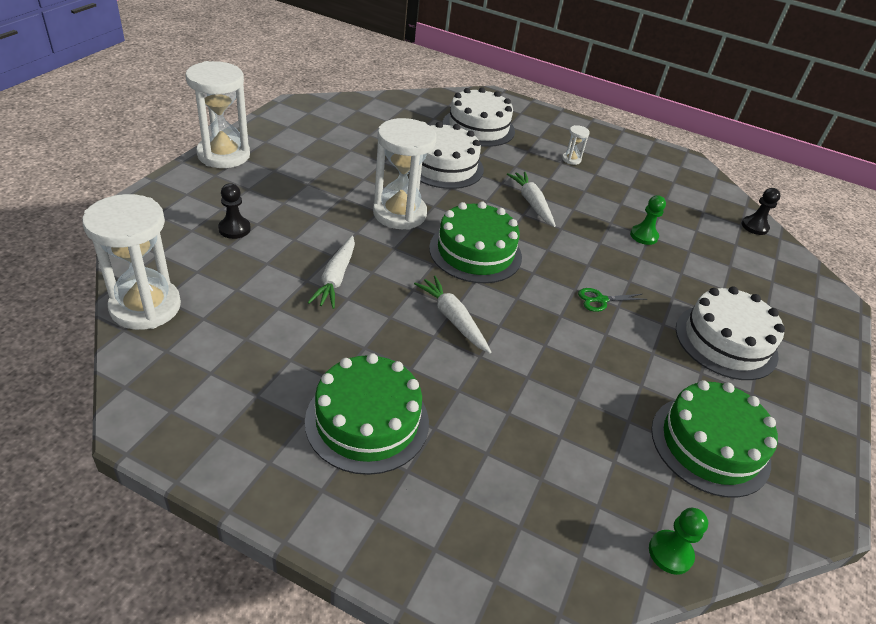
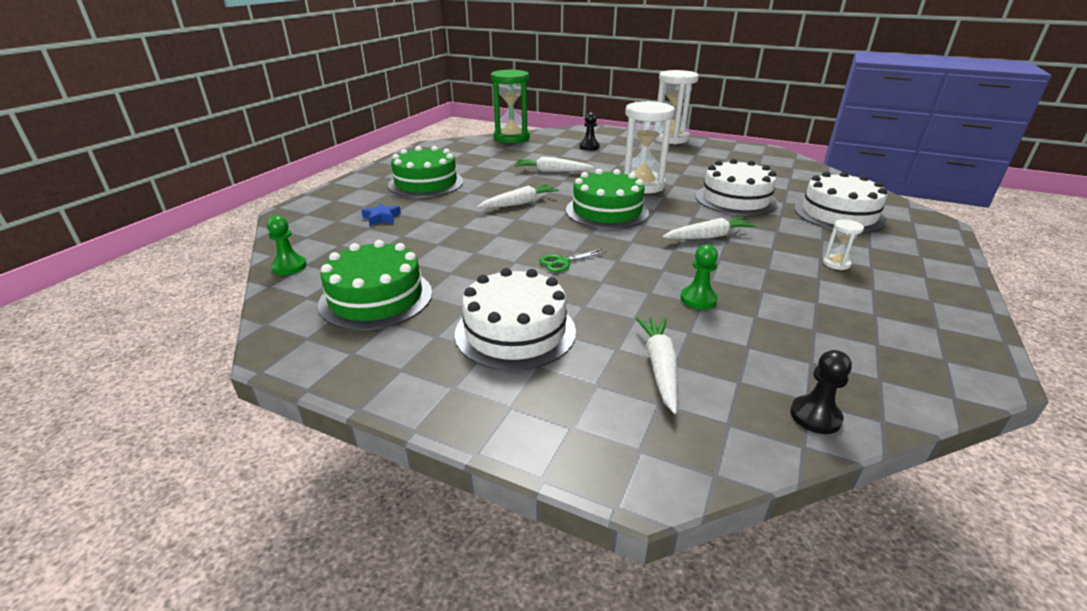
camera: 95 degrees right, 10 degrees down
(145, 307) = (511, 138): white hourglass -> green hourglass
(506, 466) = (382, 218): none -> blue star
(601, 300) = (563, 262): green scissors -> green scissors turned 105 degrees counterclockwise
(737, 273) = (660, 367): none -> white carrot

